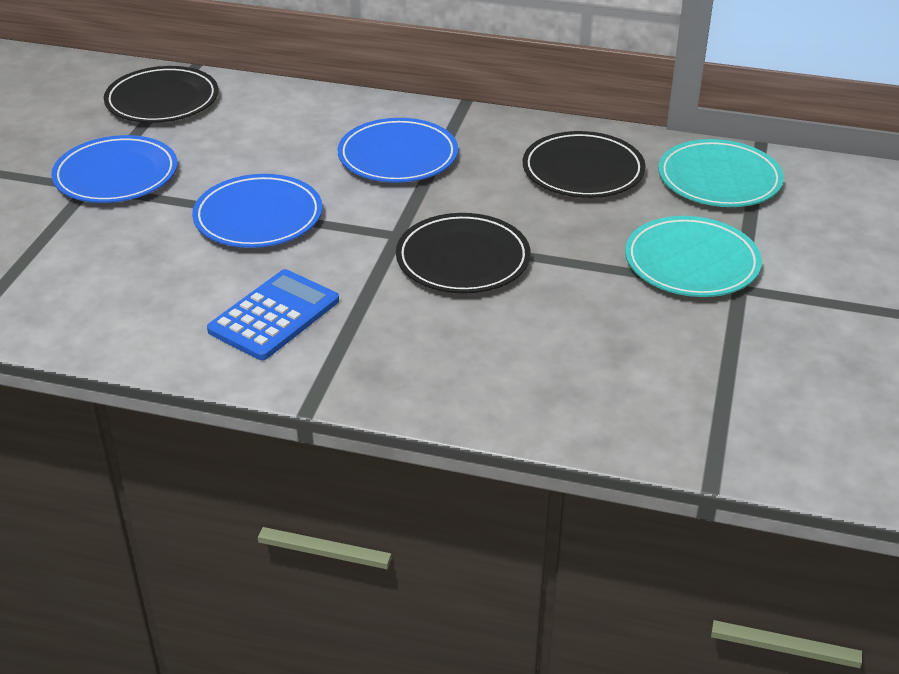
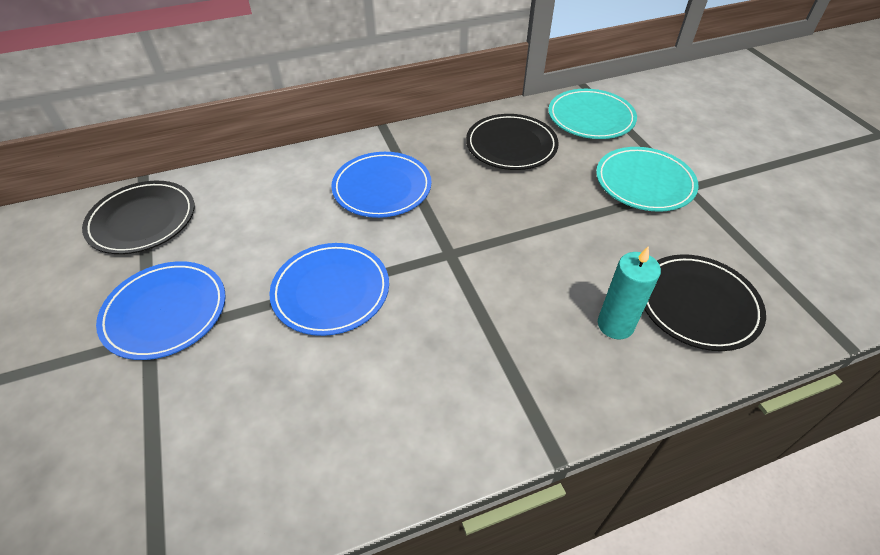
camera: 35 degrees left, 10 degrees up
(274, 316) = (438, 379): blue calculator -> none
(463, 259) = (515, 251): black plate -> black plate (697, 304)
(483, 355) = (615, 325): none -> turquoise candle

